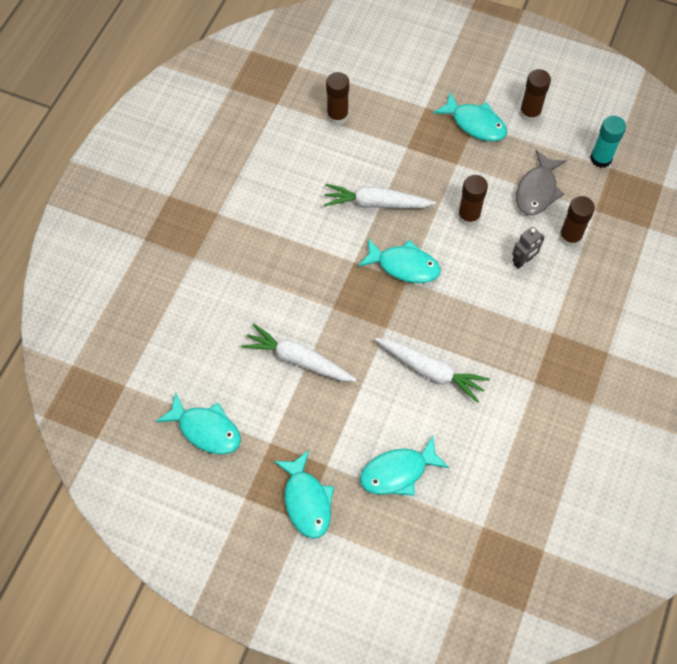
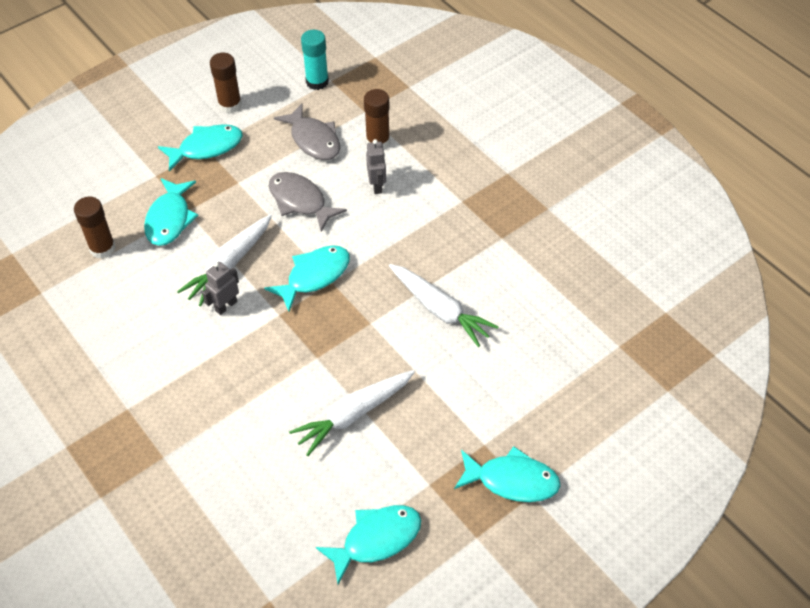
camera: 60 degrees left, 10 degrees down
(339, 223) = (226, 306): none -> grey robot
(398, 472) = (527, 387): turquoise fish -> turquoise fish (170, 219)
(431, 371) = (440, 309): white carrot -> white carrot turned 75 degrees clockwise
(468, 216) = (300, 201): brown glue stick -> grey fish

